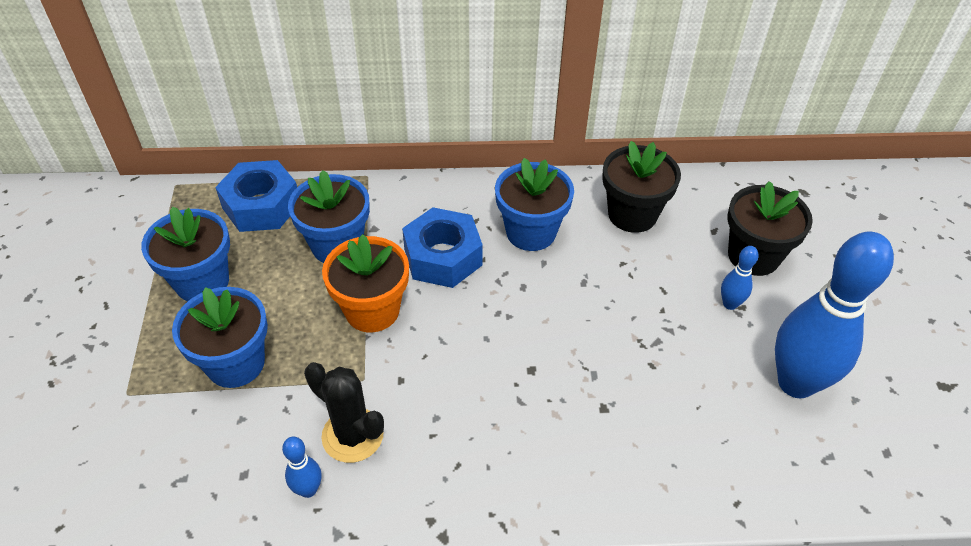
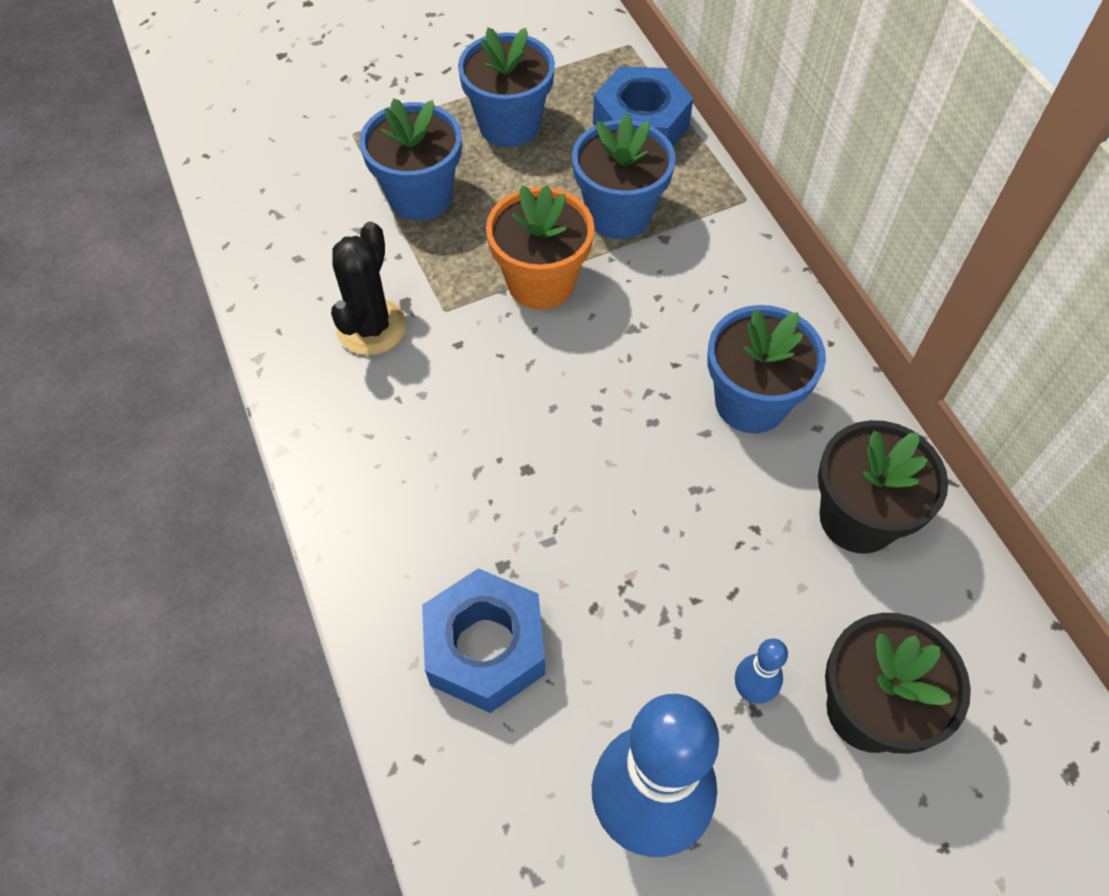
camera: 70 degrees right, 10 degrees up
(308, 489) = (297, 315): blue bowling pin -> none
(443, 257) = (656, 321): blue nut -> blue nut (485, 648)

